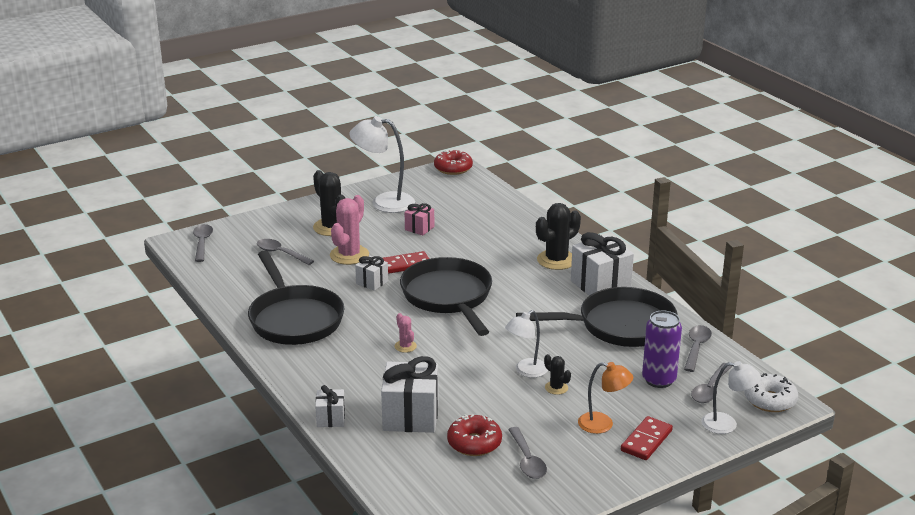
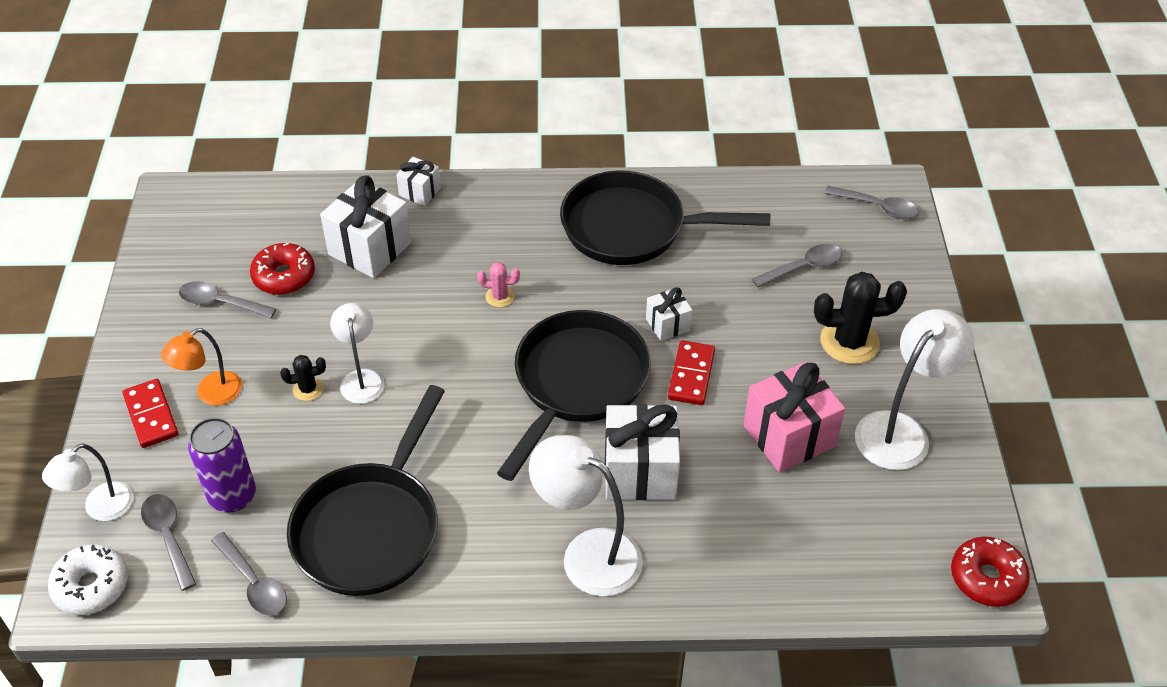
camera: 120 degrees right, 20 degrees up
(349, 255) = (756, 330): pink cactus -> none
(419, 228) = (789, 436): pink gift -> pink gift, size x1.88
(448, 297) = (577, 383): black pan -> black pan turned 75 degrees counterclockwise
(556, 260) = (587, 553): black cactus -> white lamp
(600, 285) = (482, 567): white gift -> white gift (640, 471)

